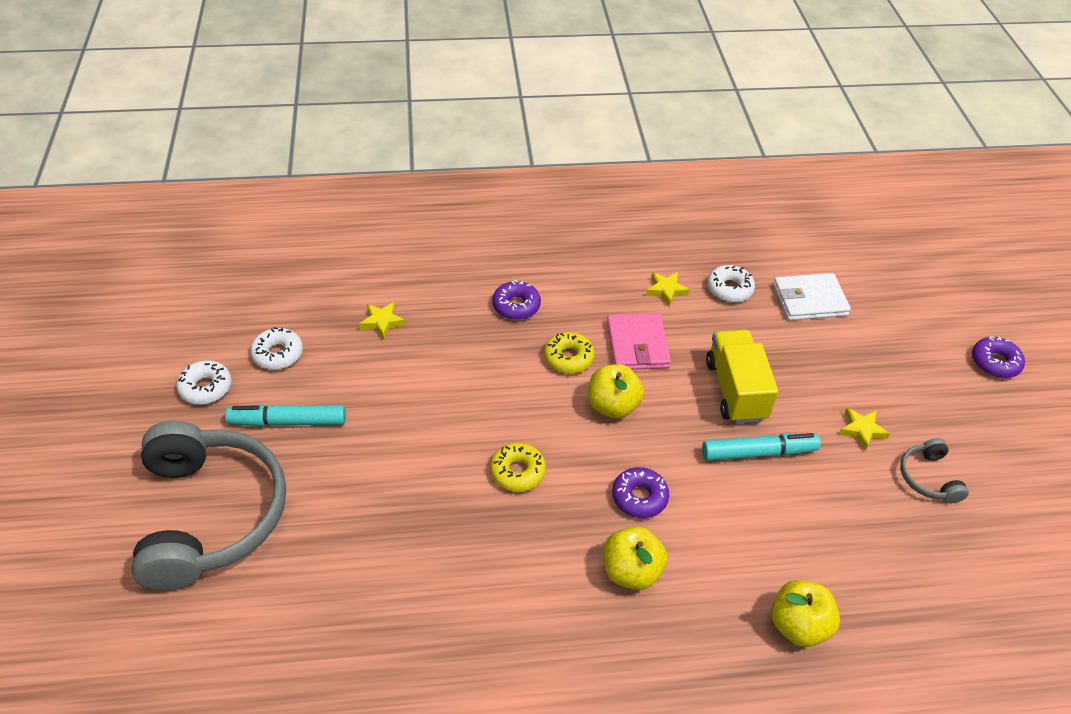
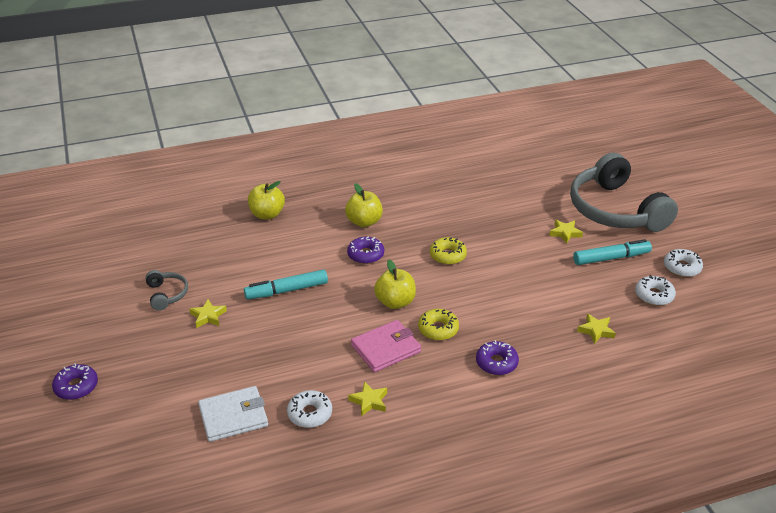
camera: 170 degrees right, 10 degrees down
(322, 481) = (565, 233): none -> yellow star
(637, 345) = (386, 348): pink wallet -> pink wallet turned 75 degrees clockwise
(735, 390) = (303, 328): yellow truck -> none

